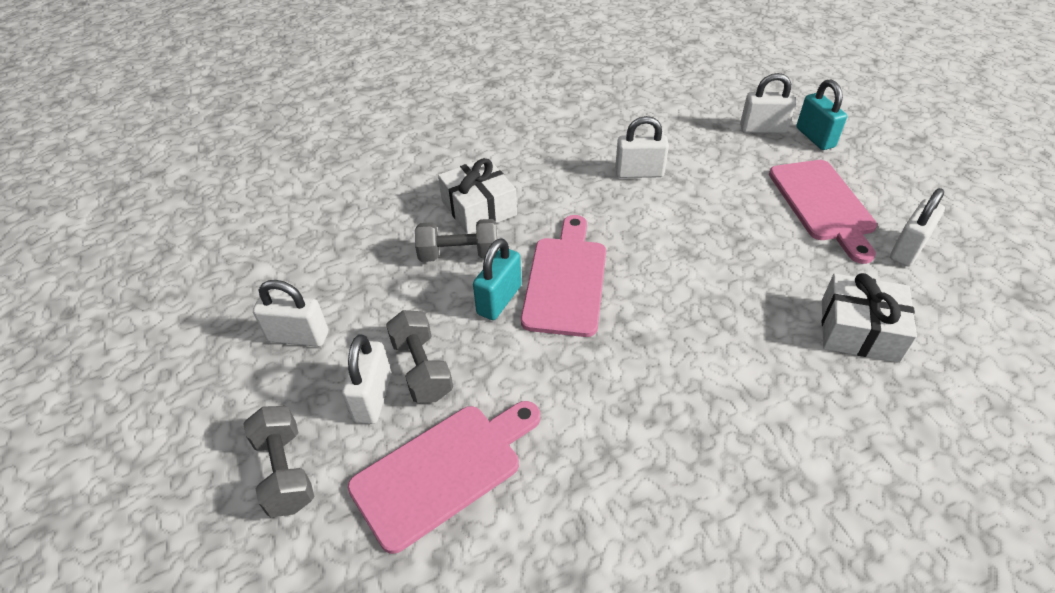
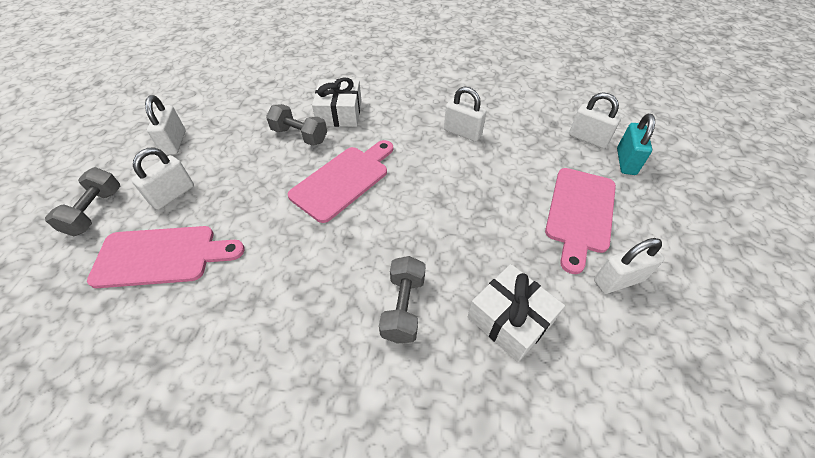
camera: 30 degrees right, 5 degrees up
(298, 336) = (175, 143): white padlock -> white padlock turned 45 degrees clockwise
(422, 369) = (212, 192): grey dumbbell -> grey dumbbell (403, 307)
(499, 300) = (293, 173): turquoise padlock -> none

